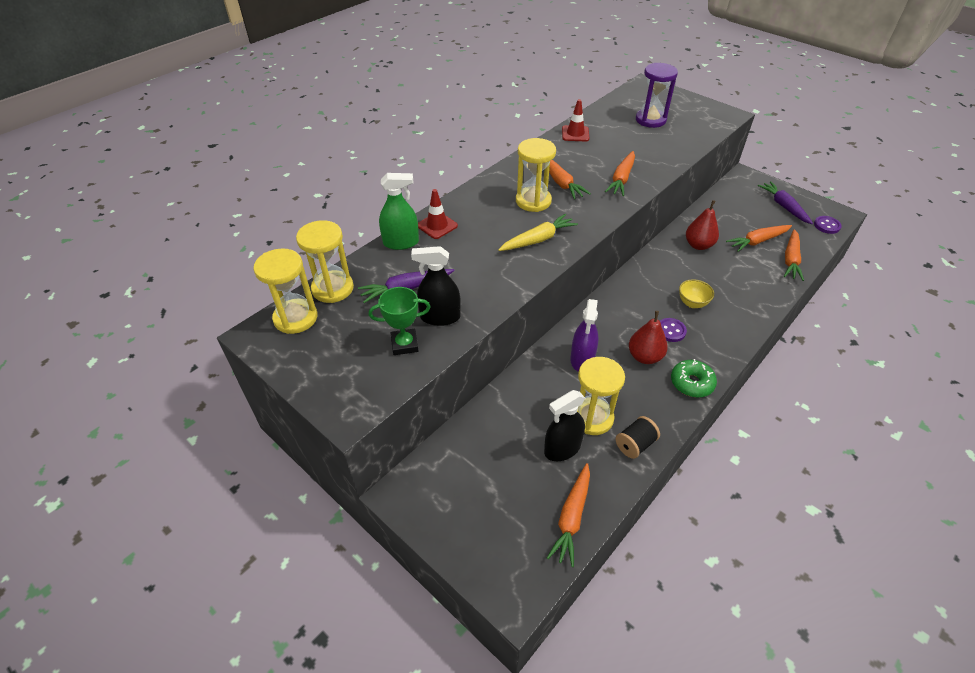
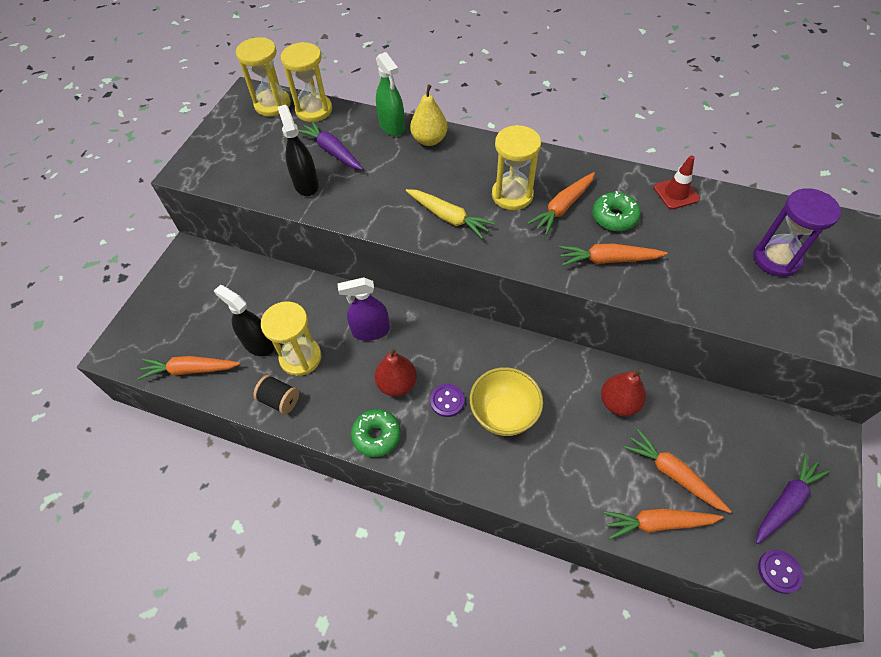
camera: 70 degrees right, 10 degrees up
(404, 344) = (266, 174): green trophy -> none
(437, 226) = (429, 140): red traffic cone -> yellow pear
(583, 164) = (614, 217): none -> green donut
(692, 303) = (503, 414): yellow bowl -> yellow bowl, size x1.67

